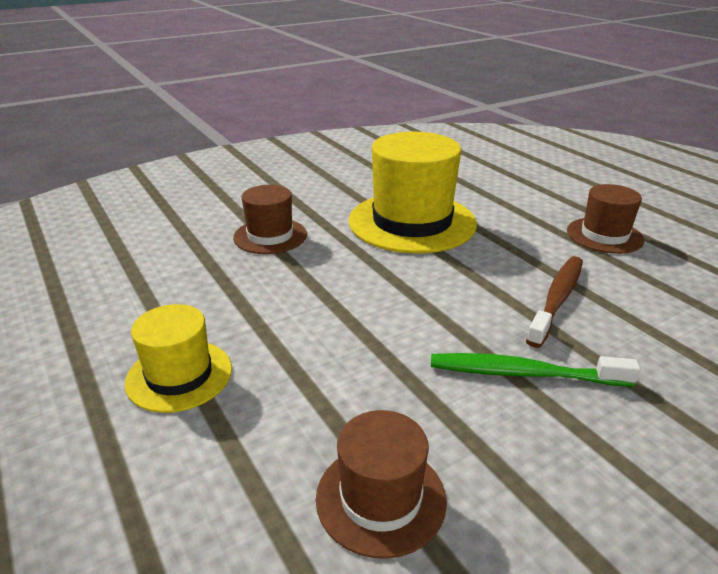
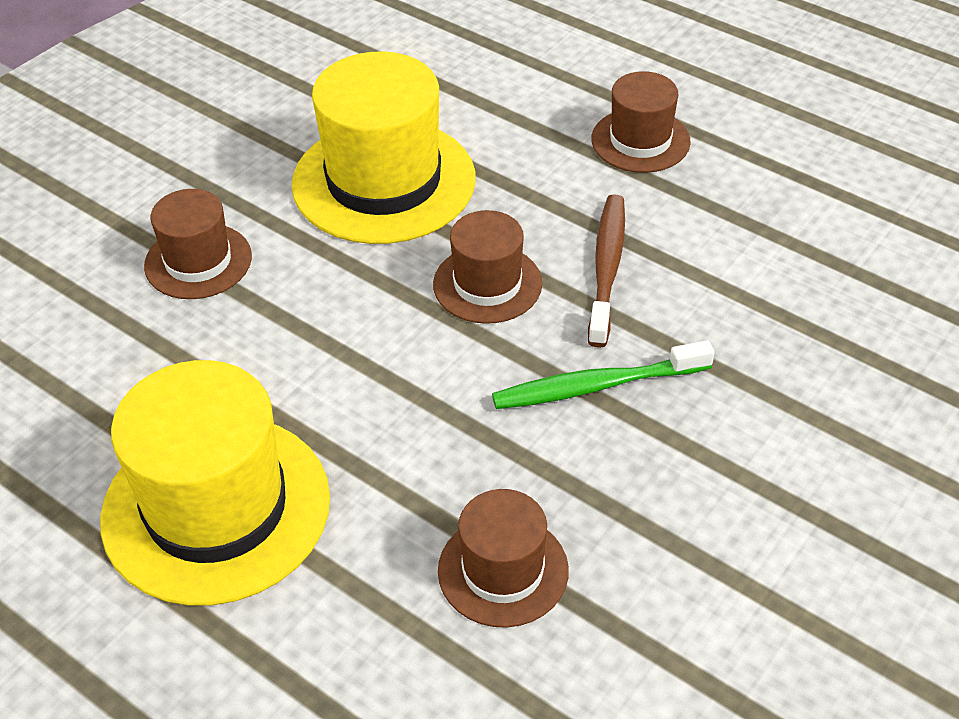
camera: 20 degrees left, 15 degrees up
(179, 375) = (216, 508): yellow hat -> yellow hat, size x1.82
(459, 288) = (487, 284): none -> brown hat

